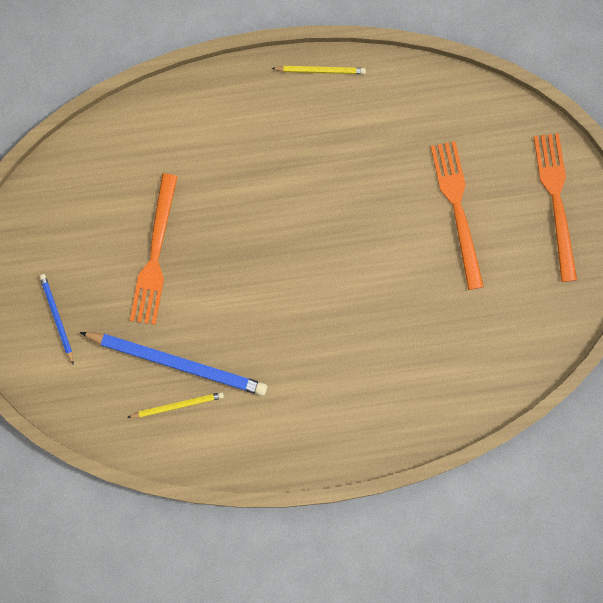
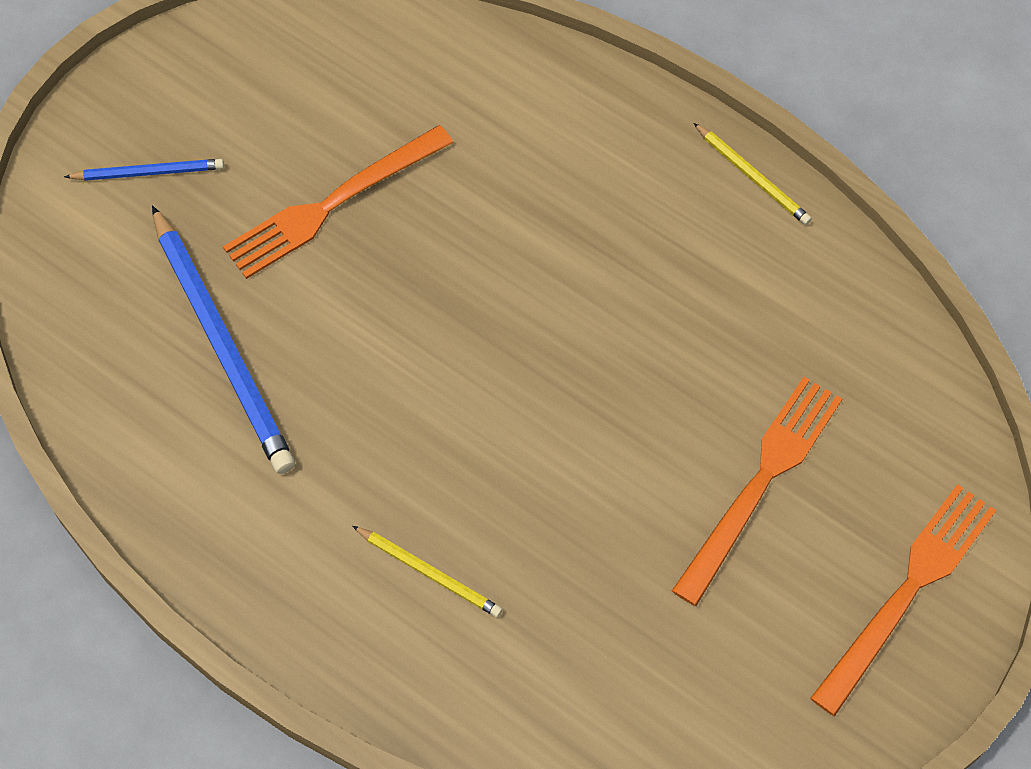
camera: 45 degrees right, 15 degrees down
(57, 318) = (148, 172): blue pencil -> blue pencil turned 60 degrees clockwise
(177, 405) = (168, 390): yellow pencil -> yellow pencil (429, 572)

